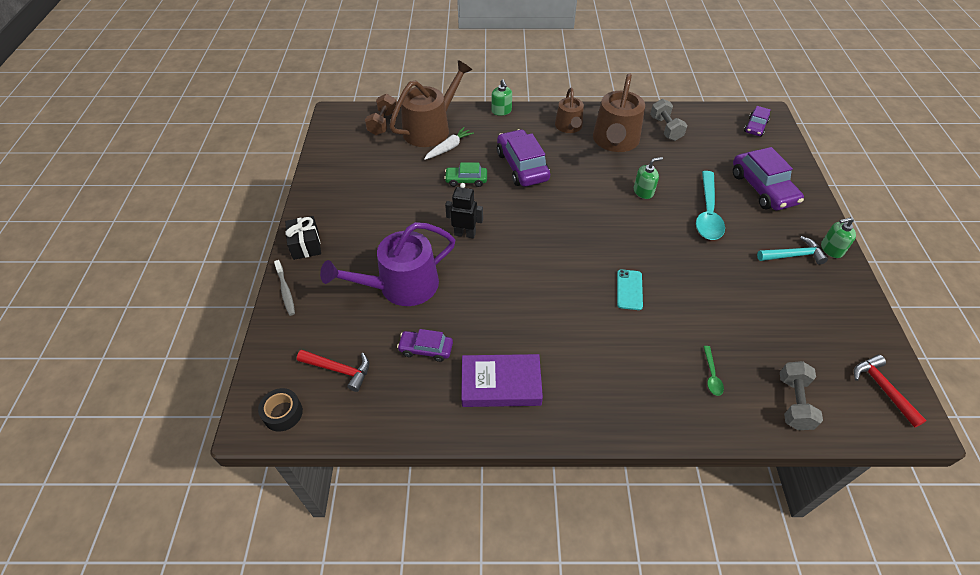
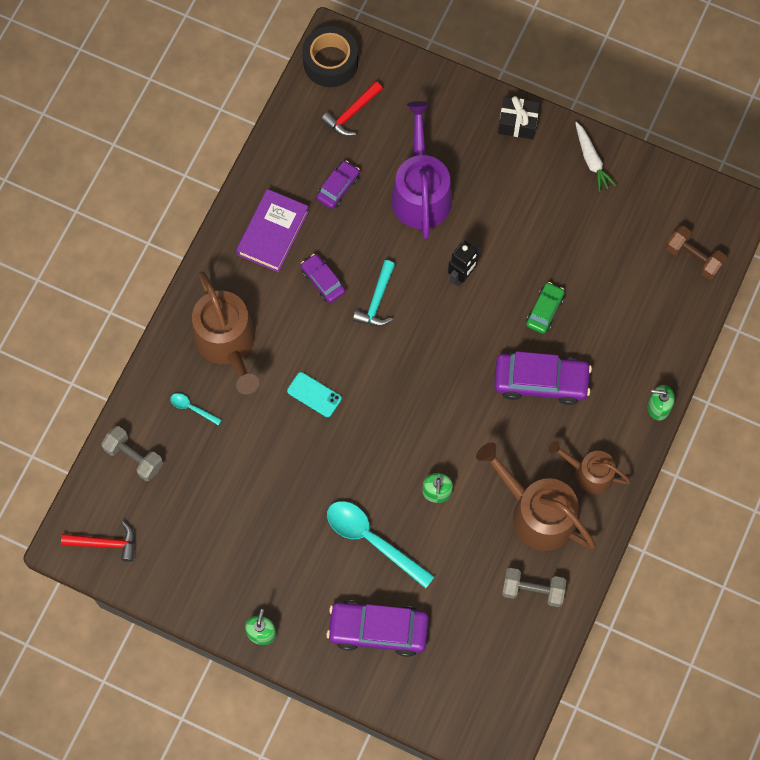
camera: 115 degrees right, 20 degrees up
(283, 413) = (330, 62): black tape -> black tape, size x1.65
(285, 291) = (463, 92): grey toothbrush -> none
(430, 129) = (658, 308): brown watering can -> brown watering can (227, 342)
(449, 148) = (611, 315): white carrot -> white carrot (591, 160)
(711, 375) = (192, 408): green spoon -> turquoise spoon
(755, 127) = (484, 708): purple car -> purple car (323, 281)
(793, 255) = (274, 586): turquoise hammer -> turquoise hammer (377, 301)

